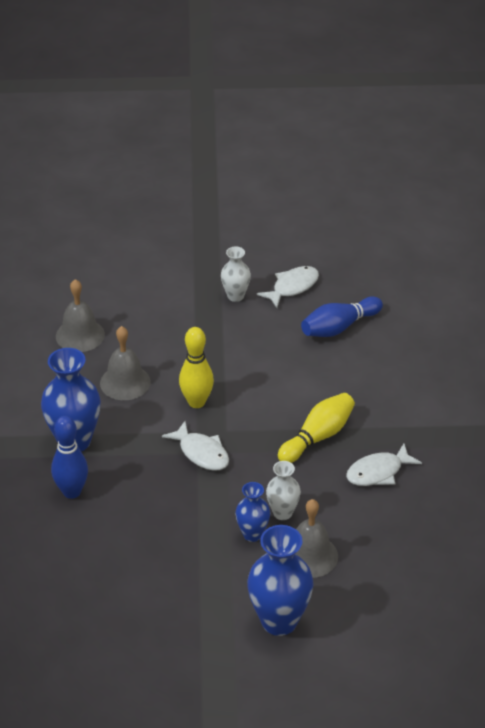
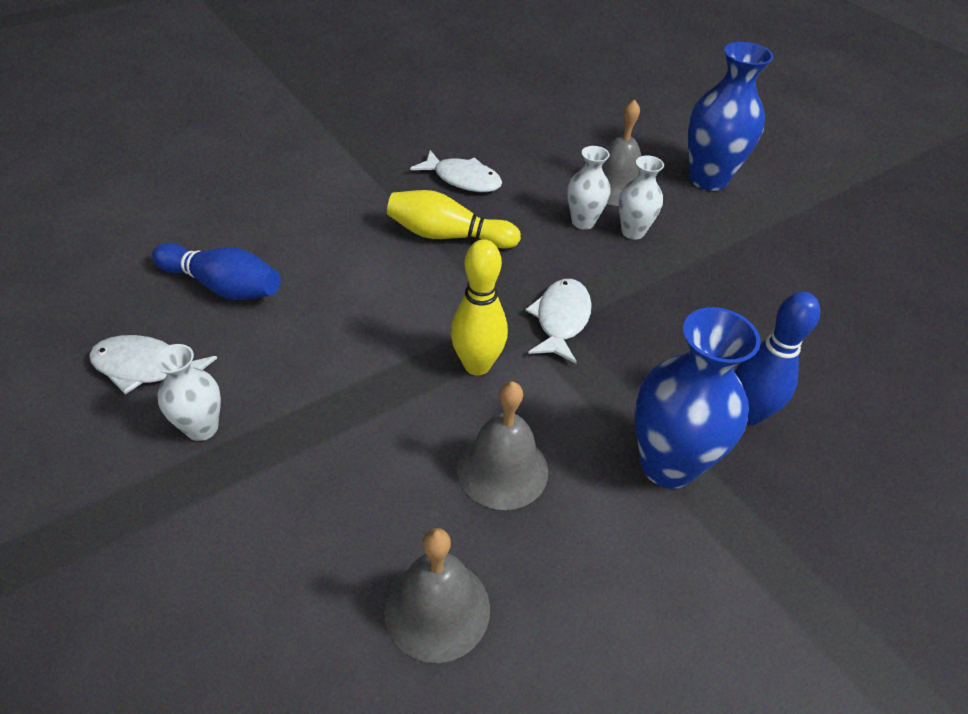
camera: 125 degrees left, 5 degrees up
(252, 534) = (633, 232): blue vase -> white vase

